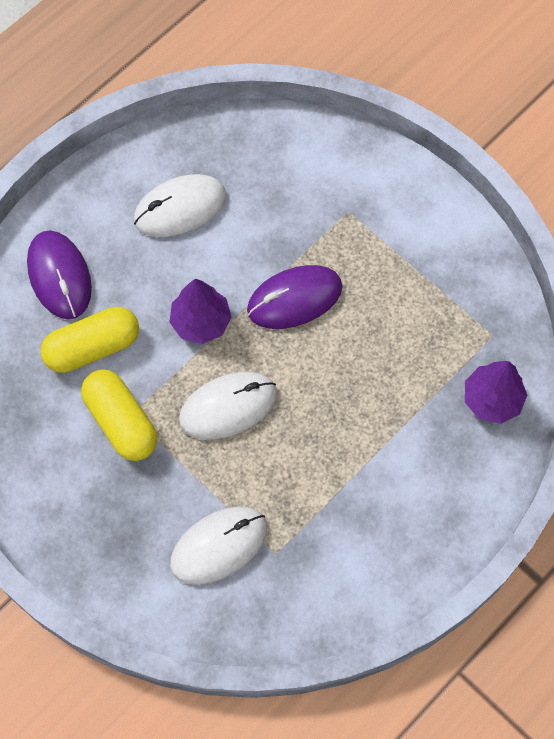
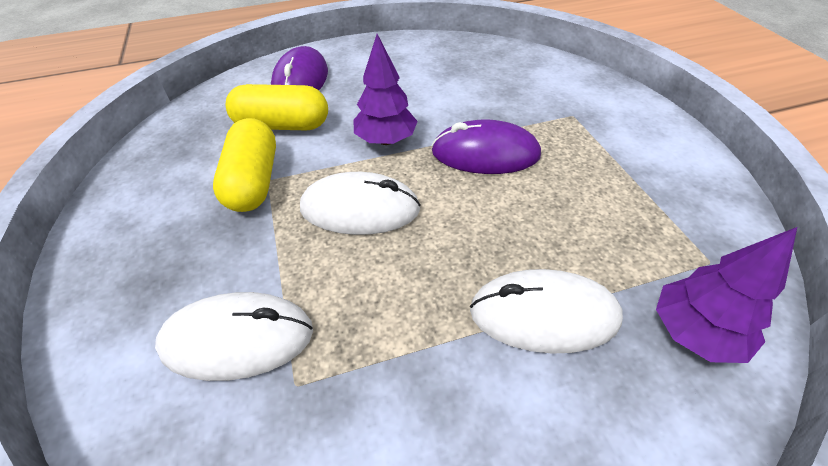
camera: 30 degrees right, 20 degrees down
(180, 208) = (425, 73): white mouse -> white mouse (543, 314)

